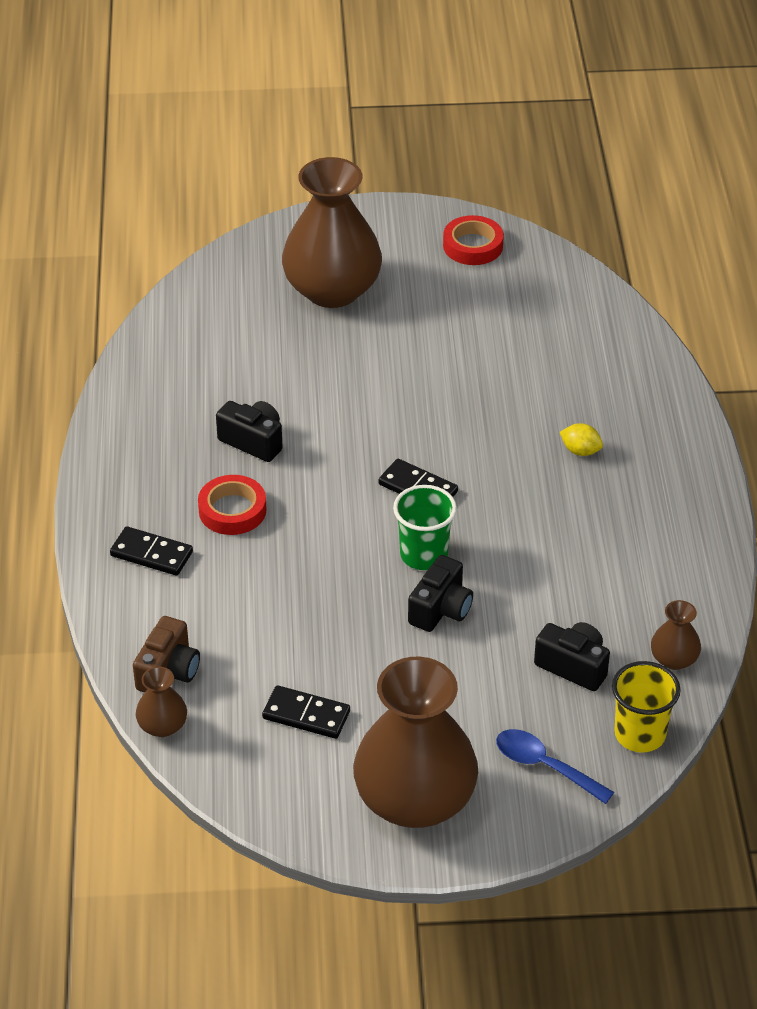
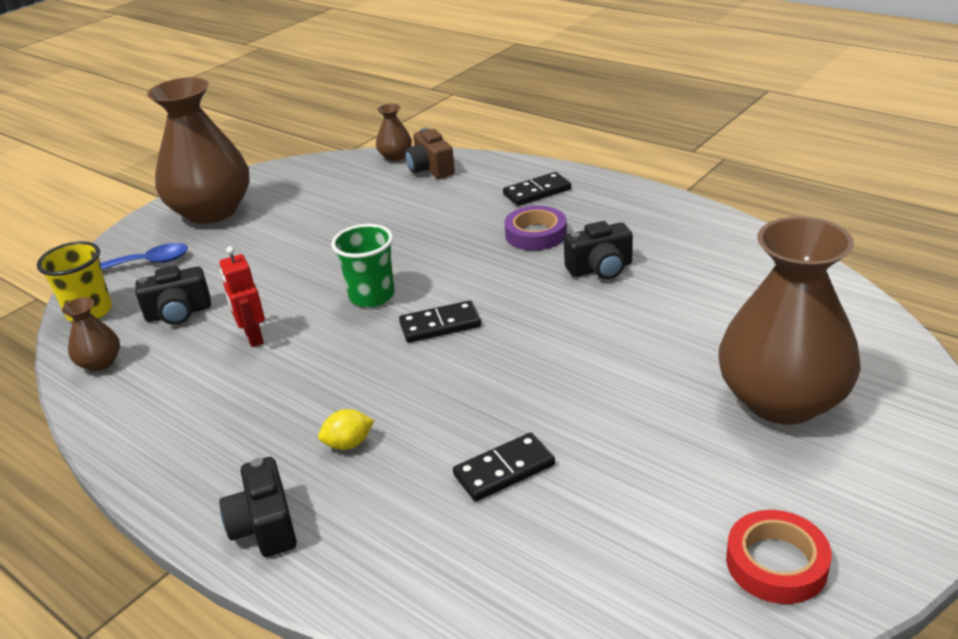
camera: 135 degrees right, 10 degrees down
(232, 510) = (536, 234): red tape -> purple tape
(306, 715) = (325, 199): black domino -> black domino (504, 470)
(441, 609) = (315, 281): black camera -> black camera (265, 526)
(546, 588) = (253, 337): none -> red robot

